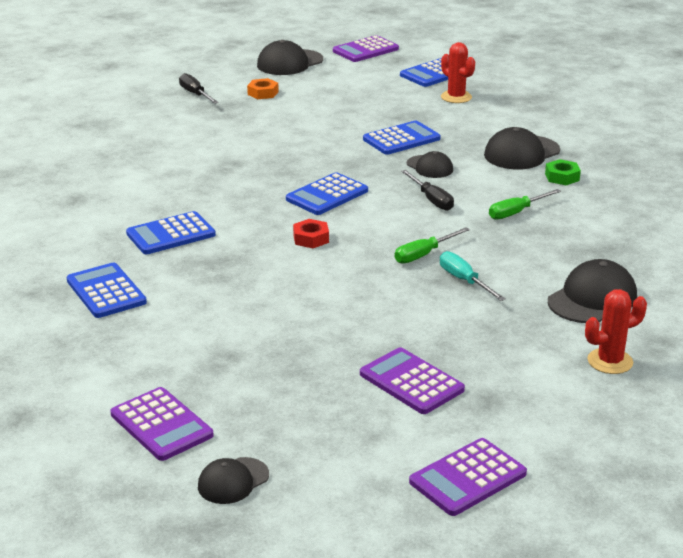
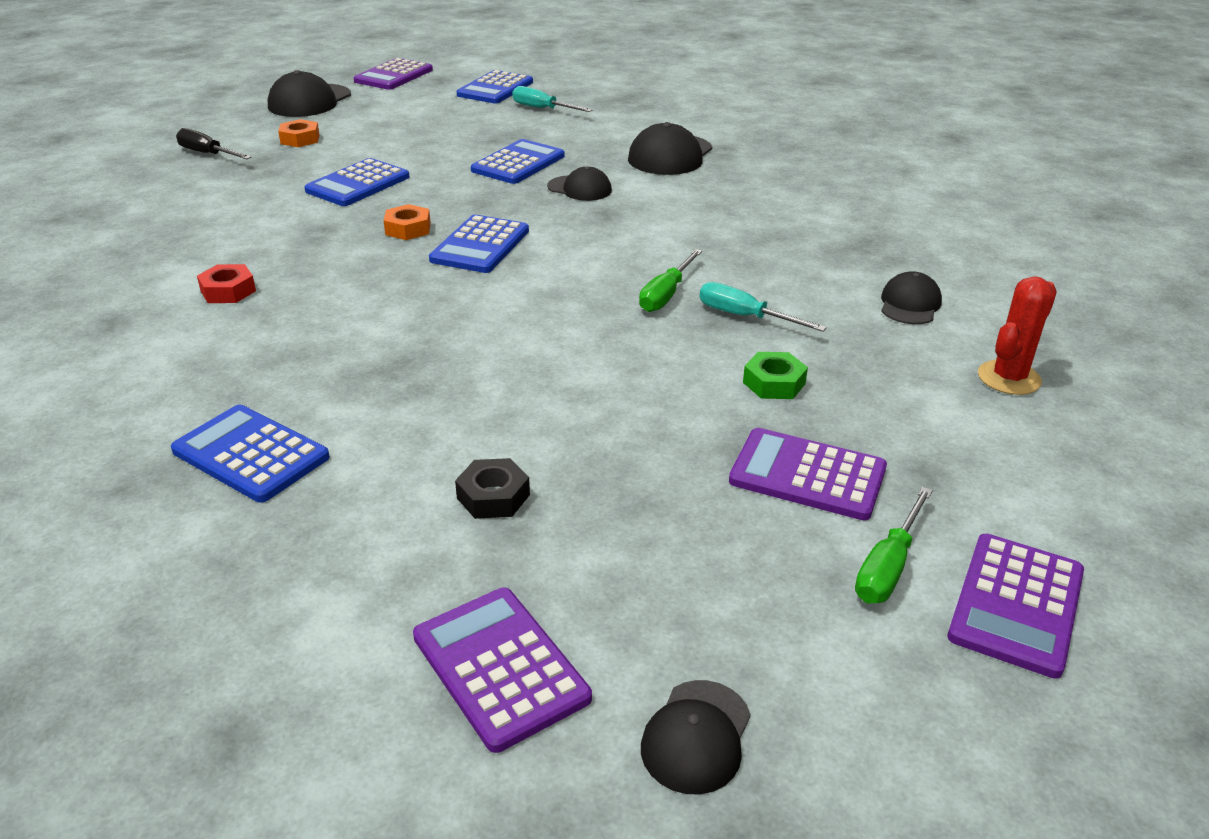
camera: 25 degrees left, 5 degrees up
(161, 425) = (500, 667): purple calculator -> purple calculator turned 150 degrees counterclockwise
(171, 234) = (297, 342): blue calculator -> blue calculator (358, 184)
(219, 346) = (493, 496): none -> black nut
(288, 174) = (408, 229): none -> orange nut
(311, 238) = (504, 305): red nut -> red nut (228, 291)
(431, 200) = (616, 226): black screwdriver -> none
(456, 97) = (542, 109): red cactus -> turquoise screwdriver
(516, 212) = (727, 221): green screwdriver -> green screwdriver (888, 567)
(562, 177) = (739, 173): green nut -> green nut (774, 383)
(592, 299) = (910, 304): black cap -> black cap, size x0.61

